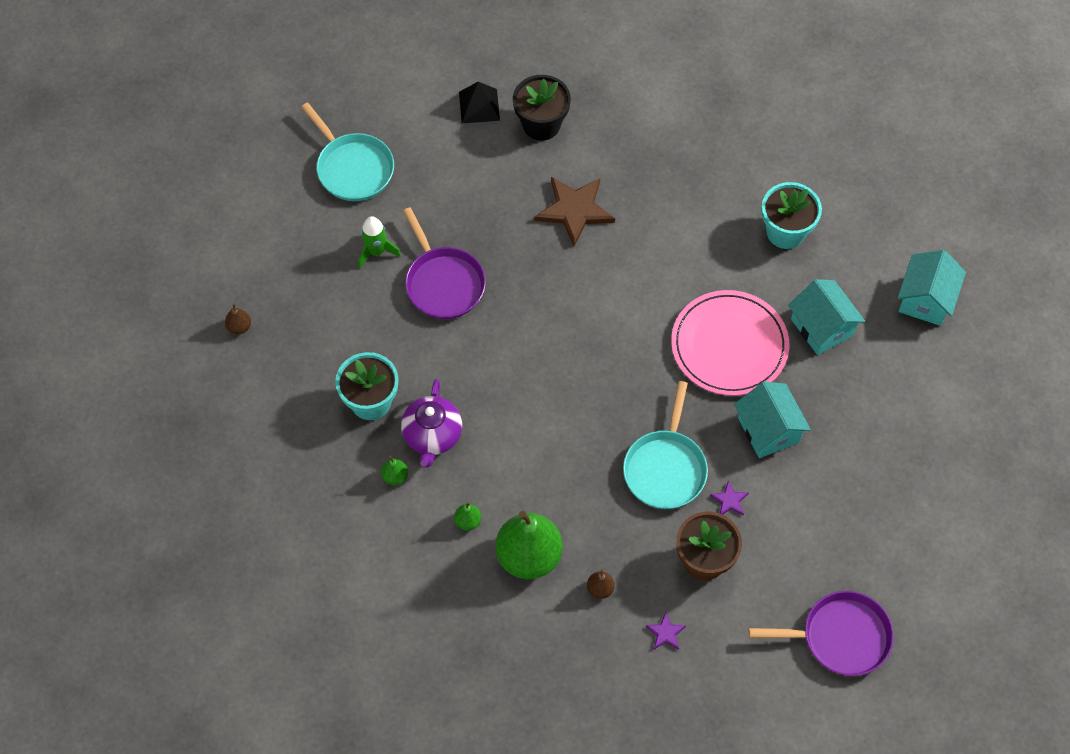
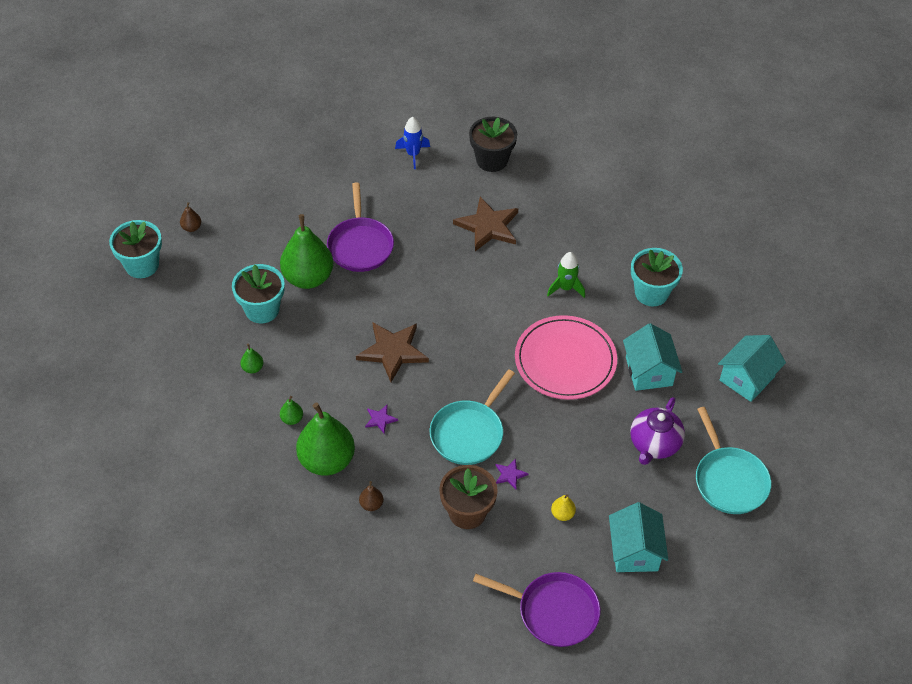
camera: 20 degrees right, 10 degrees down
(205, 394) = (142, 265): none -> turquoise flower pot
(353, 168) = (333, 147): turquoise pan -> turquoise pan (729, 480)
(376, 251) = (320, 208): green rocket -> green rocket (566, 288)
(404, 344) = (308, 278): none -> green pear
(432, 436) = (296, 349): purple teapot -> purple teapot (654, 444)
(449, 146) = (413, 154): none -> blue rocket
(479, 106) = (450, 134): black pyramid -> none
(540, 401) = (393, 351): none -> brown star
(665, 633) = (408, 556): purple star -> purple star (380, 419)
(768, 430) = (568, 433): turquoise house -> turquoise house (634, 551)
(803, 525) = (562, 514): none -> yellow pear

